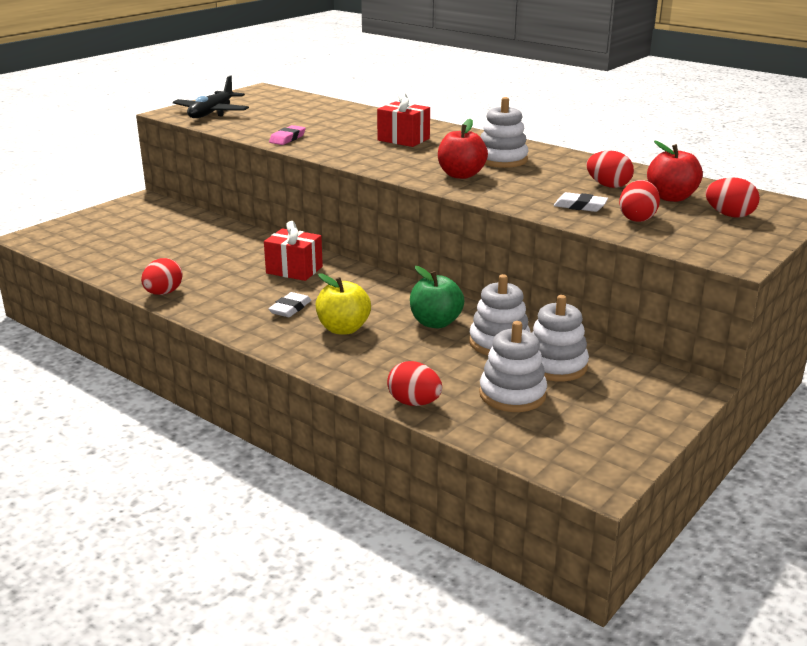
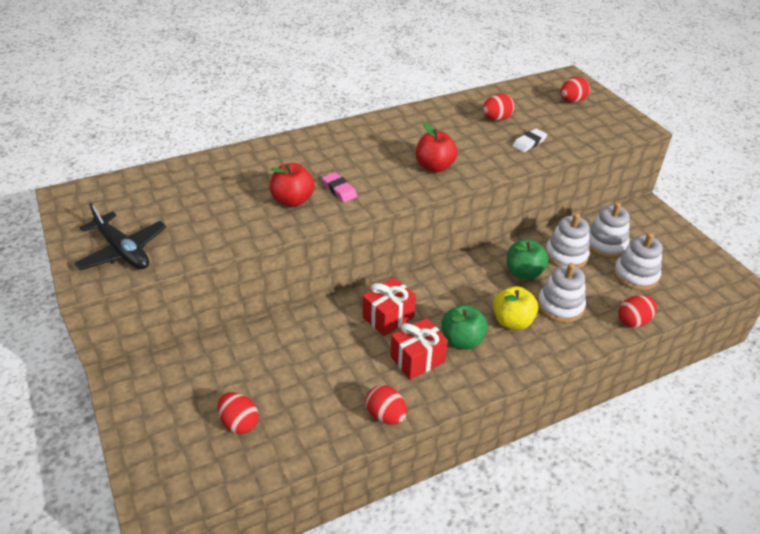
camera: 65 degrees left, 15 degrees up
(287, 138) = (264, 224): pink eraser -> pink eraser (339, 190)
(290, 308) = (462, 340): white eraser -> green apple
(403, 139) = (324, 164): red gift -> red gift (417, 359)
(502, 160) = (412, 138): white stacking toy -> white stacking toy (560, 306)
(637, 218) = (562, 132): red egg -> red egg (239, 423)
(671, 197) = (531, 107): red apple -> red apple (293, 200)

